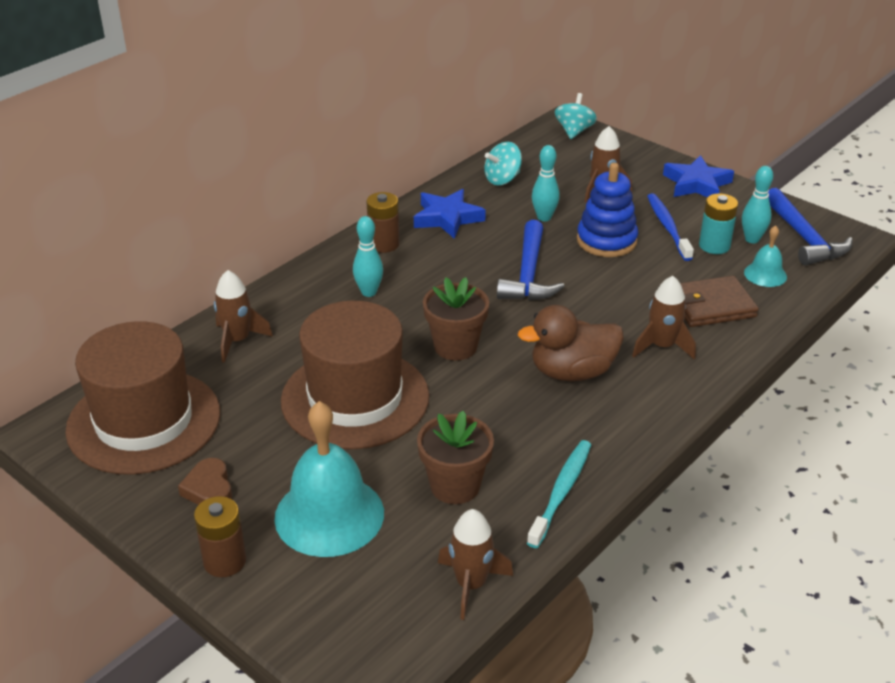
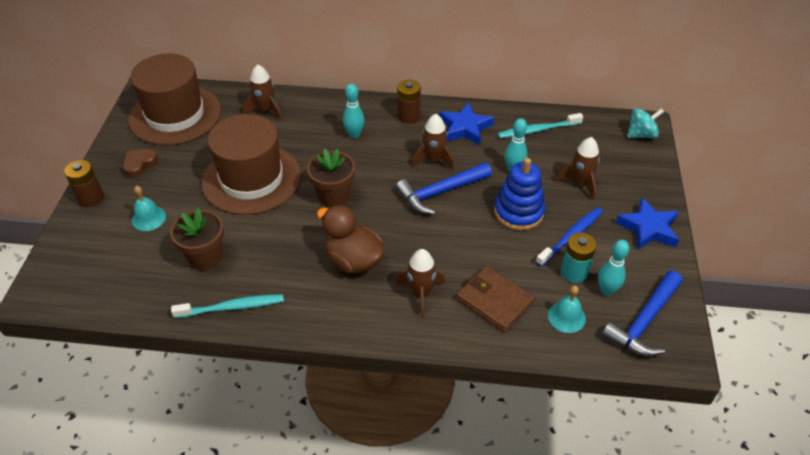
camera: 55 degrees right, 10 degrees up
(329, 515) = (148, 218): turquoise bell -> turquoise bell, size x0.49
(471, 584) = (128, 303): brown rocket -> brown rocket (433, 160)
(502, 179) = (537, 130): turquoise spinning top -> turquoise toothbrush

